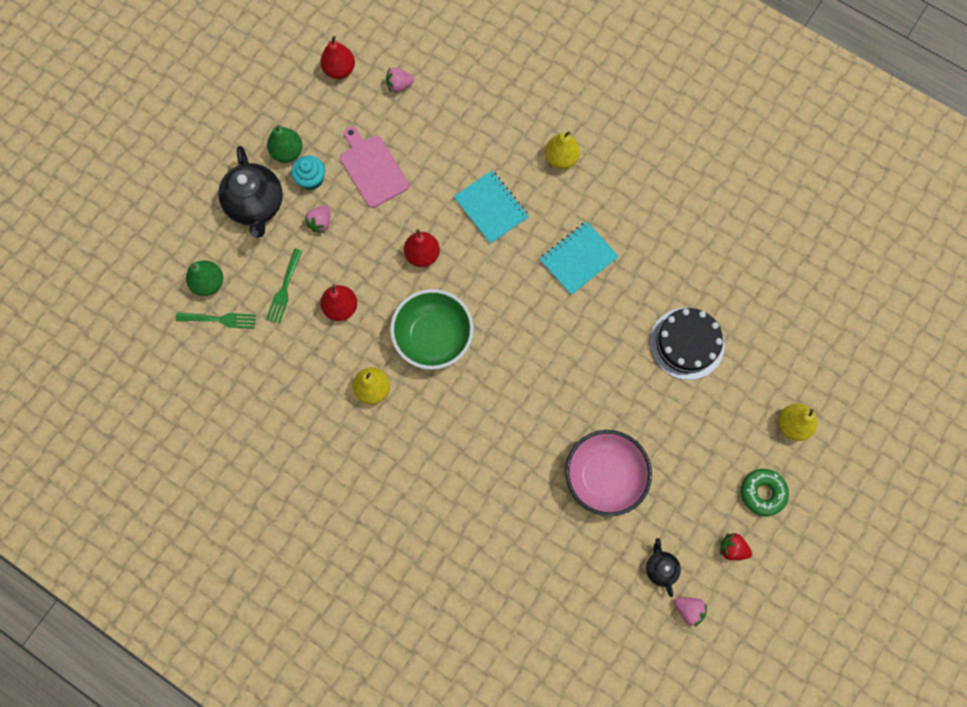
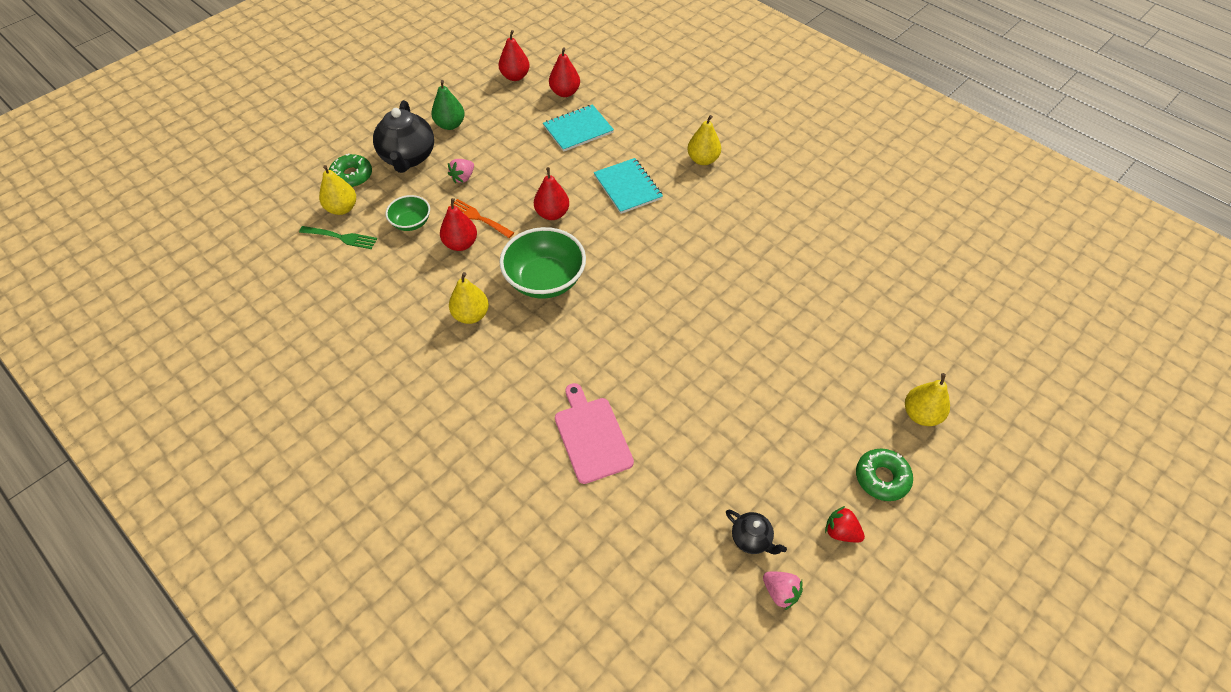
camera: 10 degrees right, 20 degrees down
(205, 239) = (352, 176): none -> green donut
(209, 283) = (342, 208): green pear -> yellow pear
(284, 289) = (411, 222): green fork -> green bowl
(311, 179) = (465, 146): turquoise cupcake -> none
(350, 272) = (478, 218): none -> orange fork
(372, 169) = (524, 145): pink cutting board -> pink cutting board (592, 436)
(399, 85) = (565, 92): pink strawberry -> red pear
(578, 259) = (705, 237): turquoise notebook -> turquoise notebook (578, 129)
(604, 476) = (700, 432): pink bowl -> none
(660, 568) = (751, 539): black teapot -> black teapot turned 135 degrees clockwise
(687, 343) = (808, 322): black cake -> none

